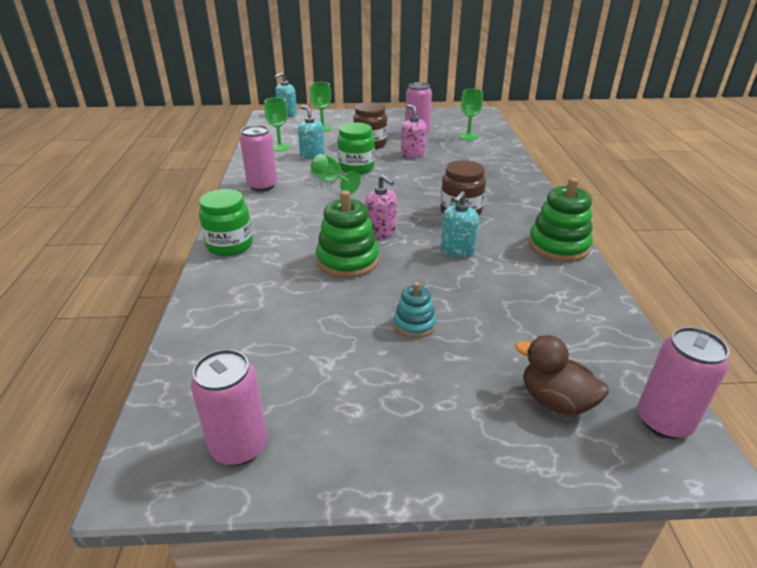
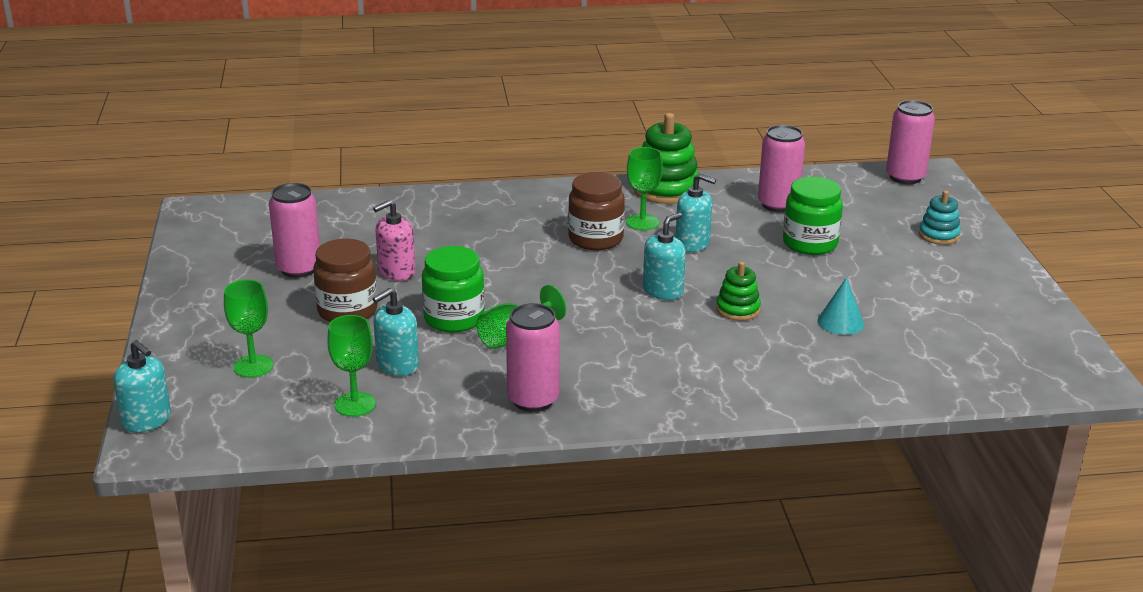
camera: 95 degrees left, 5 degrees down
(230, 245) = (729, 399): green jar -> green jar (810, 243)
(239, 446) = (1036, 340): pink can -> pink can (778, 204)
(315, 309) = (840, 322): none -> turquoise cone
(347, 261) = (738, 309): green stacking toy -> green stacking toy, size x0.57
(381, 232) = (663, 291): pink soap dispenser -> turquoise soap dispenser
(414, 324) = (840, 268): turquoise stacking toy -> turquoise stacking toy (938, 235)
(468, 136) = (320, 225): green goblet -> green goblet (642, 222)
(555, 401) = (907, 212): brown duck -> none

